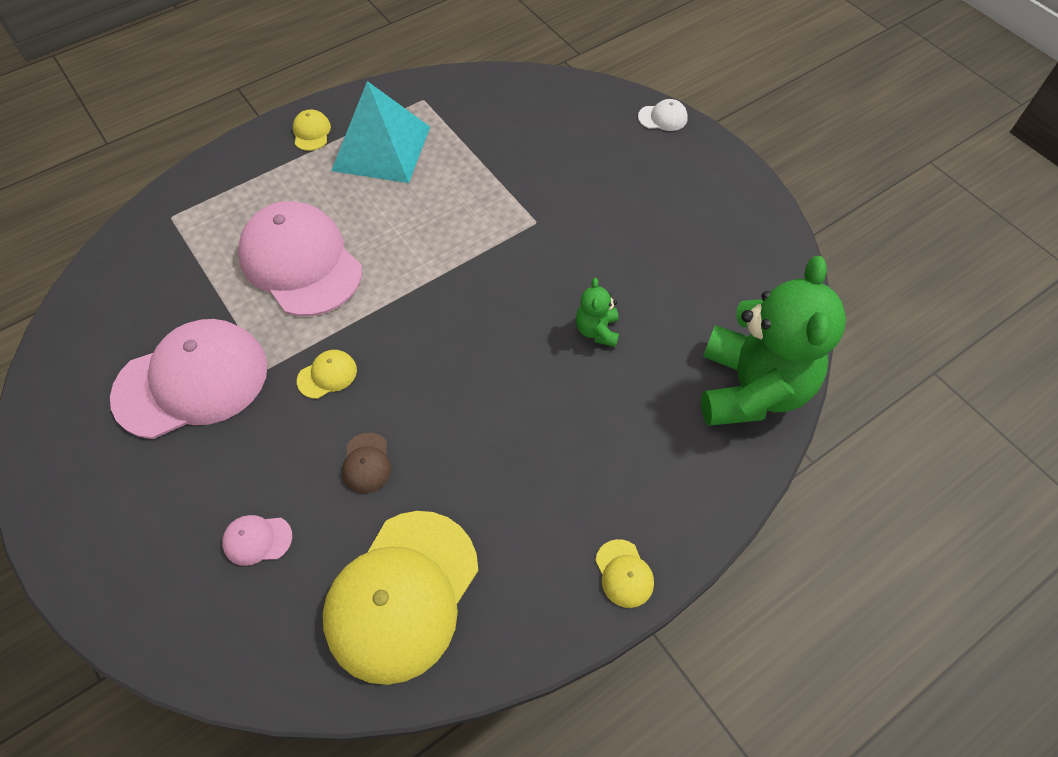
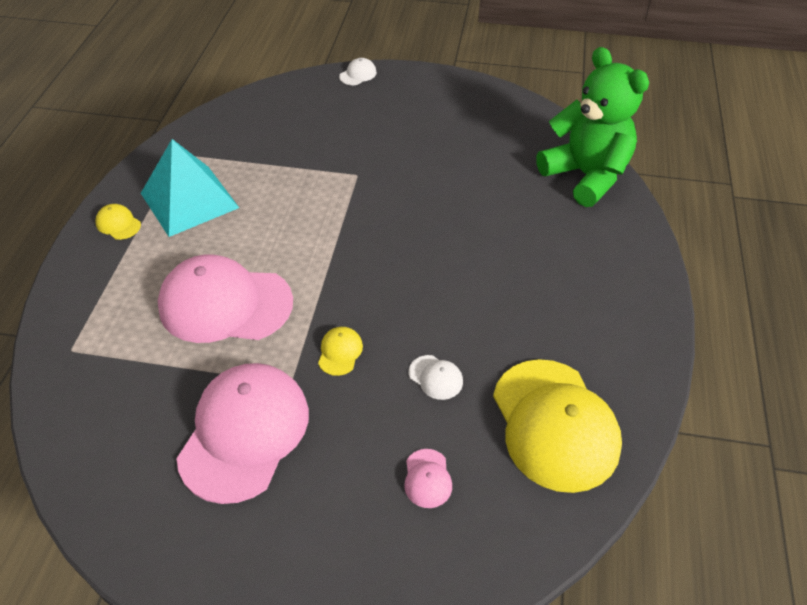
camera: 45 degrees left, 10 degrees down
(257, 540) = (427, 478): pink cap -> pink cap turned 45 degrees counterclockwise
(366, 463) = (435, 377): brown cap -> white cap
(597, 330) = (471, 205): green teddy bear -> none
(624, 573) = (647, 309): yellow cap -> none

